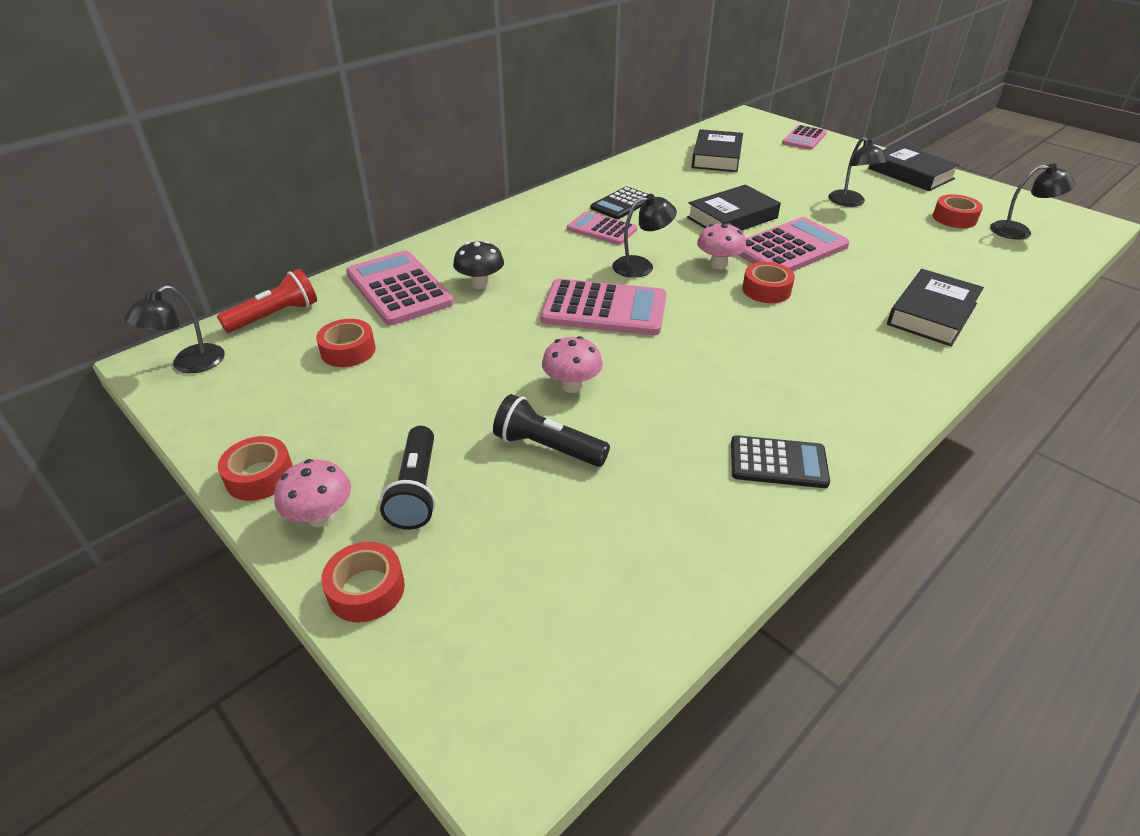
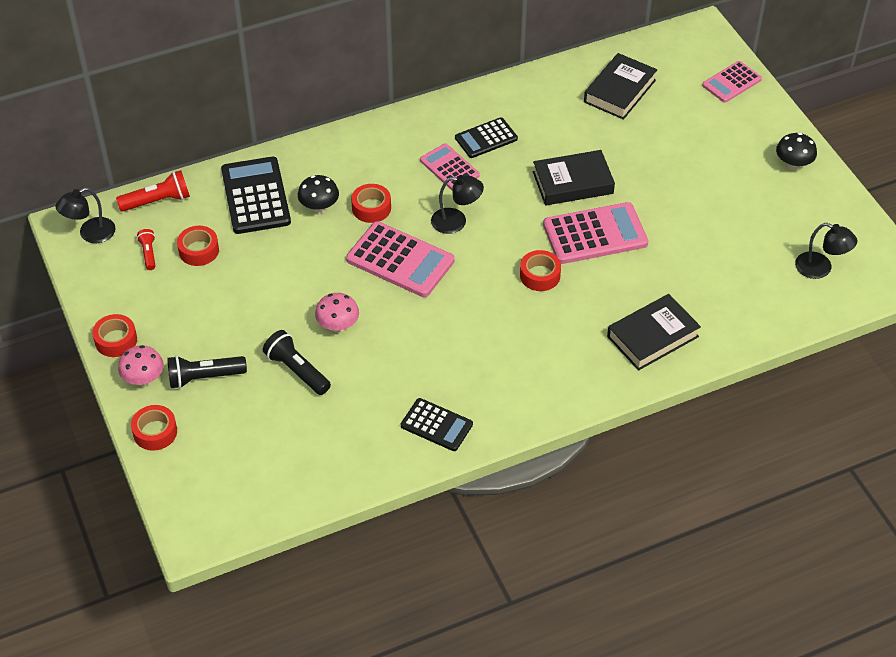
camera: 20 degrees right, 10 degrees up
(279, 367) = (148, 253): none -> red flashlight
(399, 289) = (256, 196): pink calculator -> black calculator
(416, 490) = (204, 378): black flashlight -> black flashlight turned 60 degrees clockwise
(718, 264) = (520, 237): pink mushroom -> none
(850, 202) = (697, 190): black lamp -> none
(910, 174) = (793, 165): black book -> black mushroom
(954, 218) = (777, 236): red tape -> red tape (371, 208)

